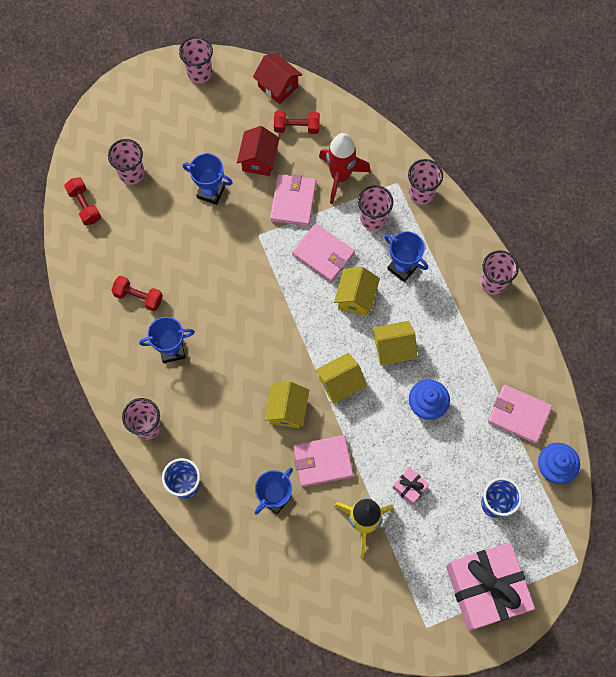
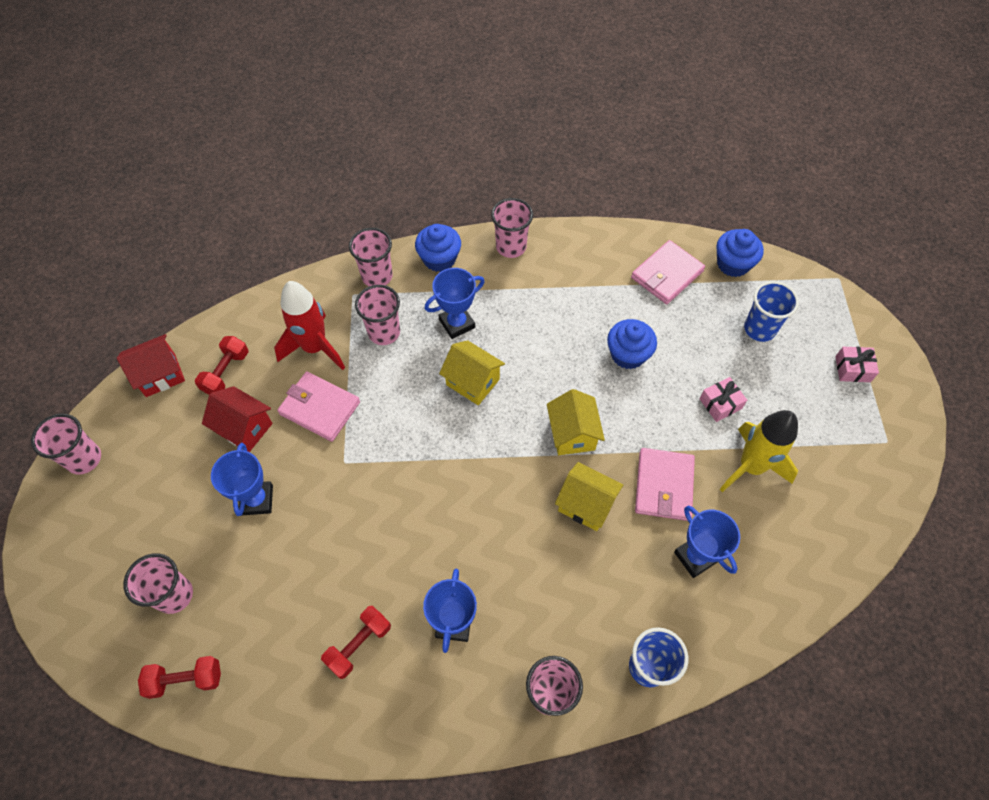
camera: 70 degrees left, 10 degrees down
(211, 192) = (257, 500): blue trophy -> blue trophy turned 45 degrees counterclockwise
(323, 254) = (403, 398): pink wallet -> none
(393, 348) = (549, 365): yellow house -> none
(457, 232) = (439, 259): none -> blue cupcake
(486, 588) = (852, 369): pink gift -> pink gift, size x0.40

